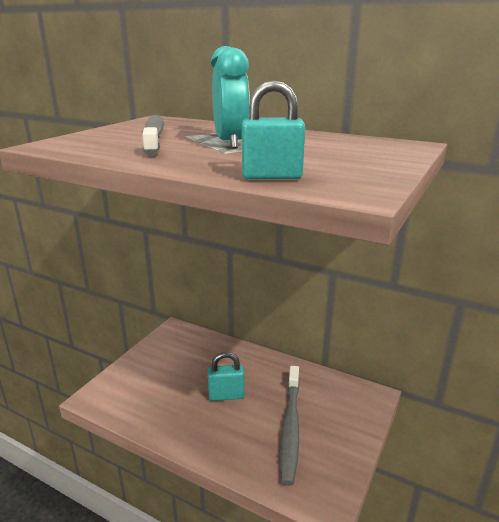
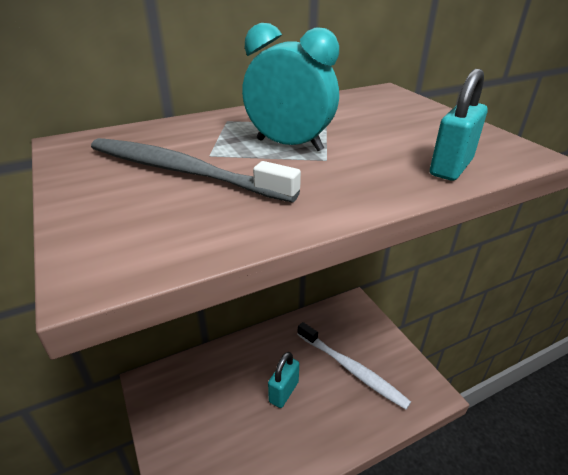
camera: 55 degrees left, 10 degrees up
(290, 427) = (352, 370): grey toothbrush -> white toothbrush

